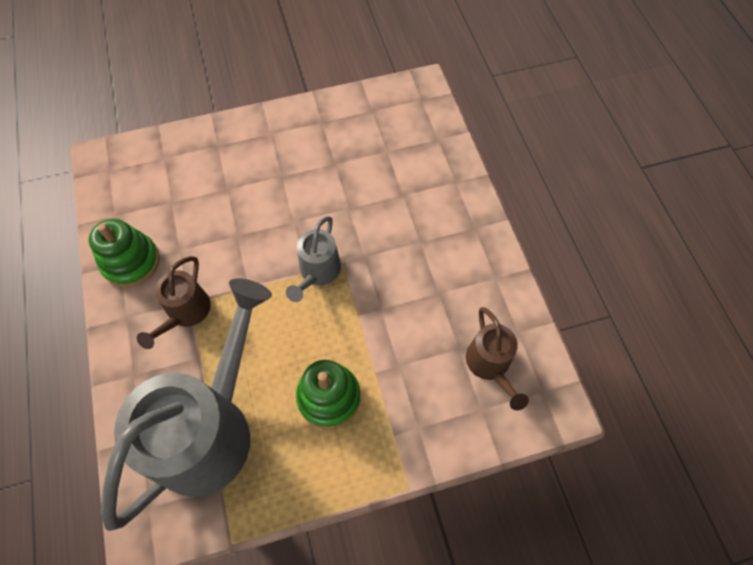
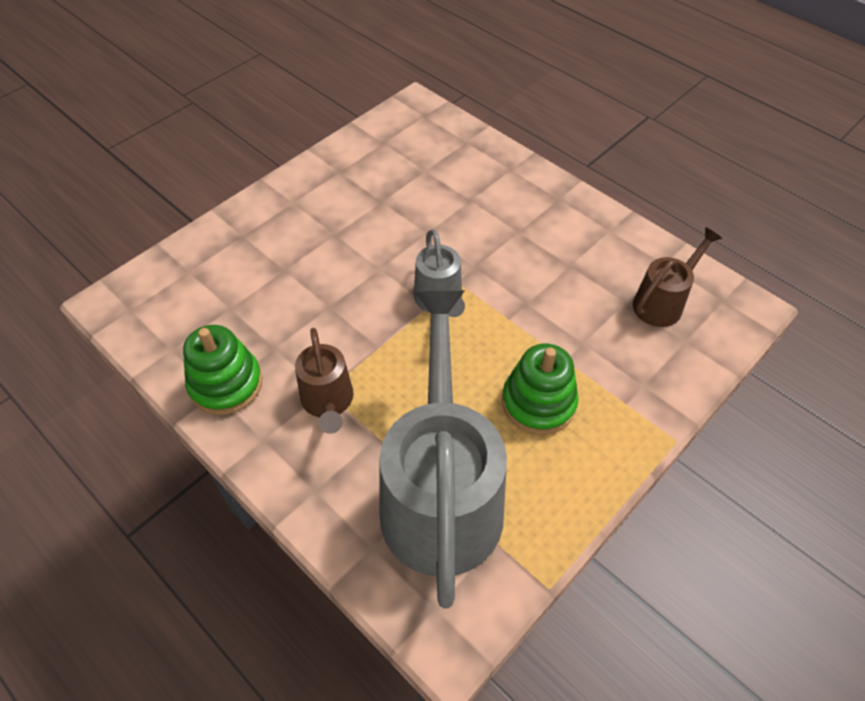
camera: 30 degrees left, 10 degrees down
(490, 366) = (663, 302): brown watering can -> brown watering can turned 90 degrees counterclockwise

